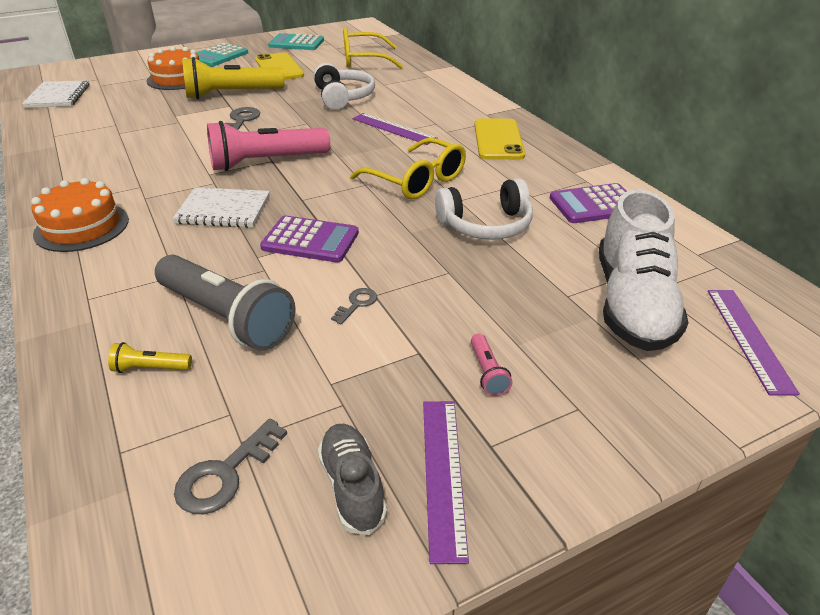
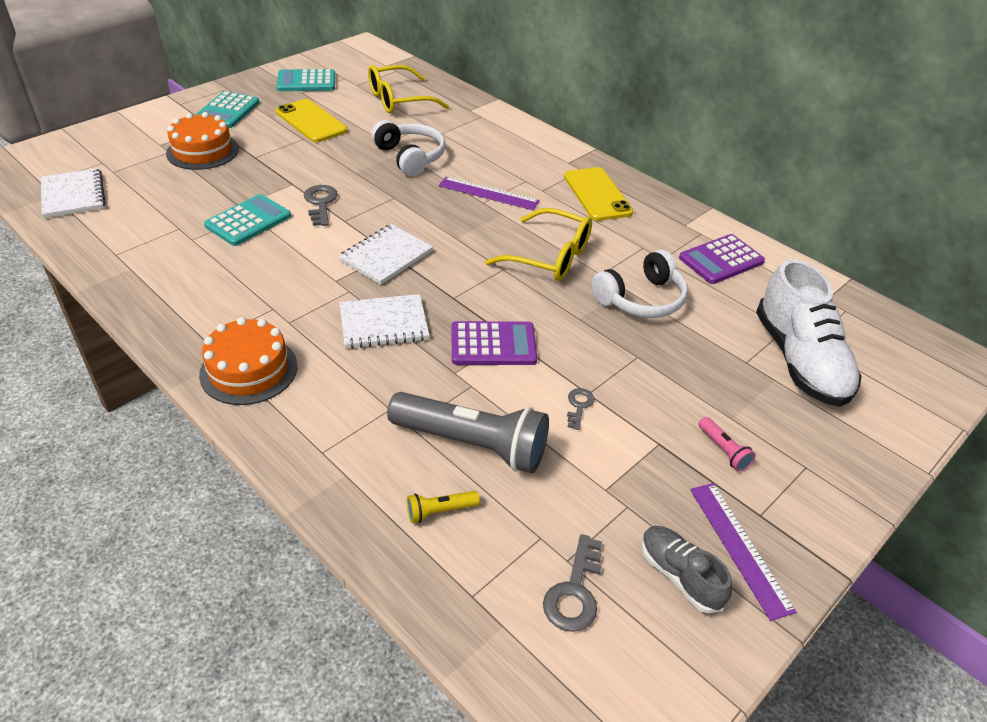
camera: 20 degrees left, 5 degrees up
(173, 126) = (248, 221): none -> turquoise calculator
(231, 94) = (283, 167): yellow flashlight -> none
(266, 162) = (386, 256): pink flashlight -> white notebook
(749, 338) = (897, 376): purple ruler -> none

